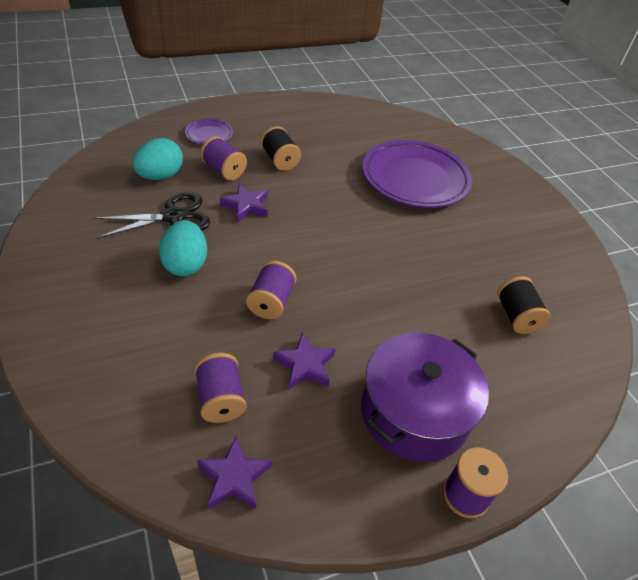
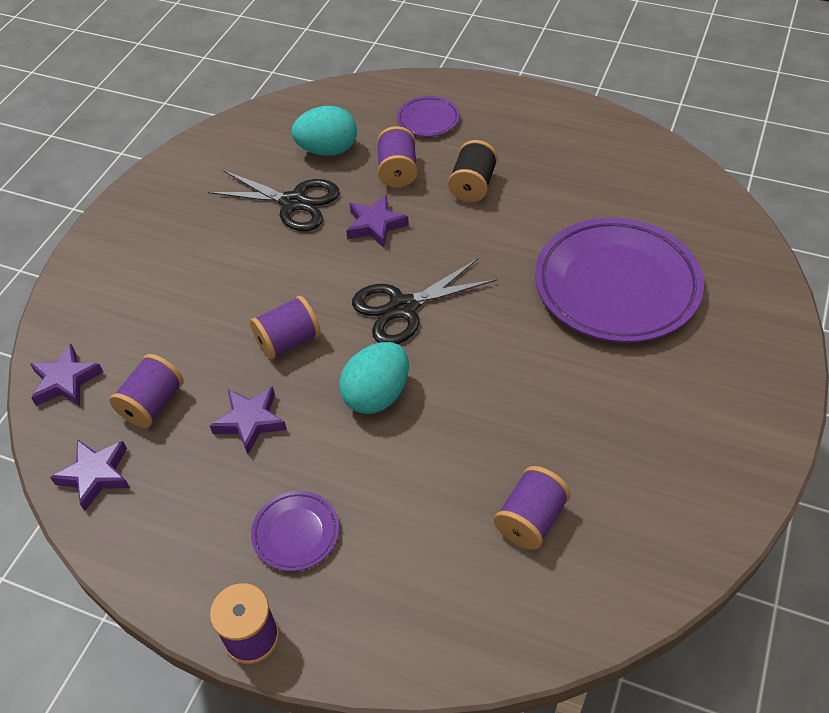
camera: 50 degrees right, 5 degrees up
(125, 429) = (66, 381): none -> purple star
(185, 264) = (254, 259): turquoise egg -> turquoise egg (377, 395)
(319, 244) = (403, 308): none -> black scissors
(414, 412) = (296, 533): purple pot -> purple plate
(516, 316) = (530, 519): black spool -> purple spool

